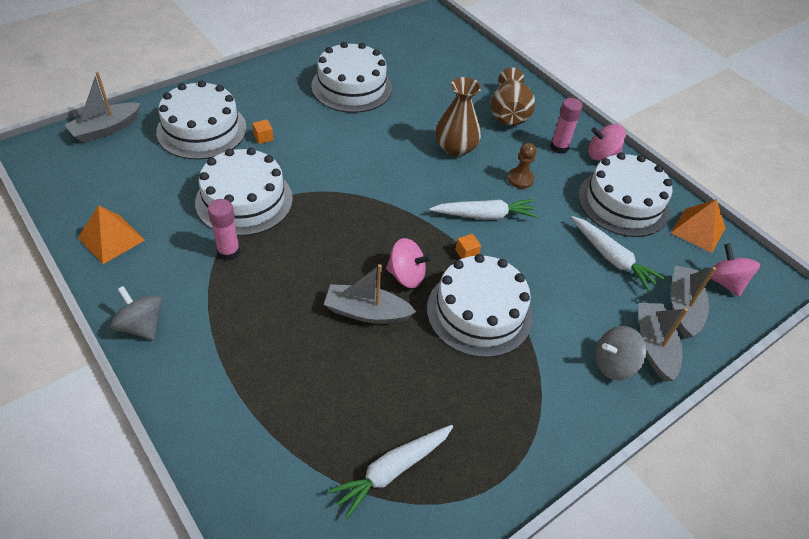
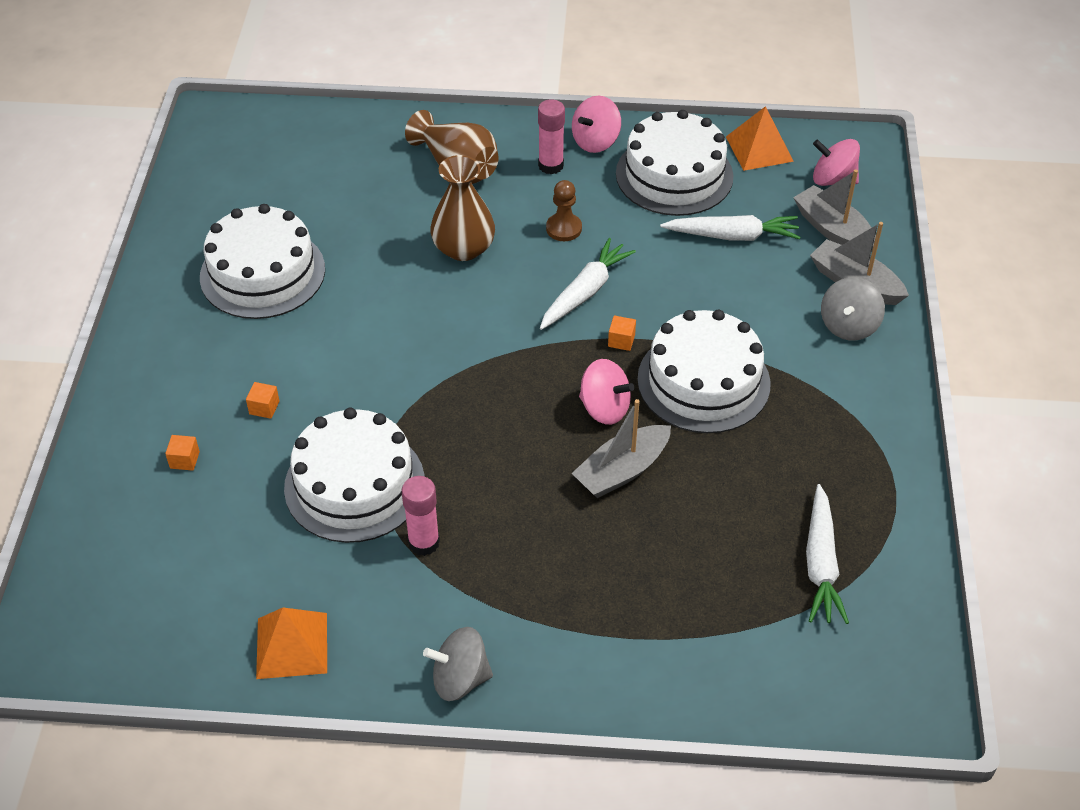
camera: 45 degrees left, 0 degrees up
(106, 129) = (76, 558): grey boat -> none
(202, 130) = (184, 460): white cake -> orange cube
(406, 275) = (604, 408): pink spinning top -> pink spinning top turned 60 degrees clockwise

